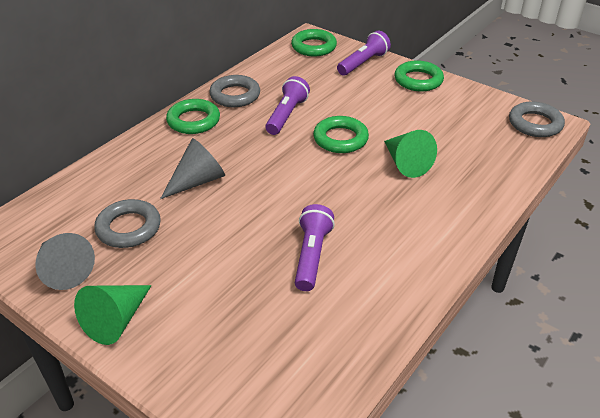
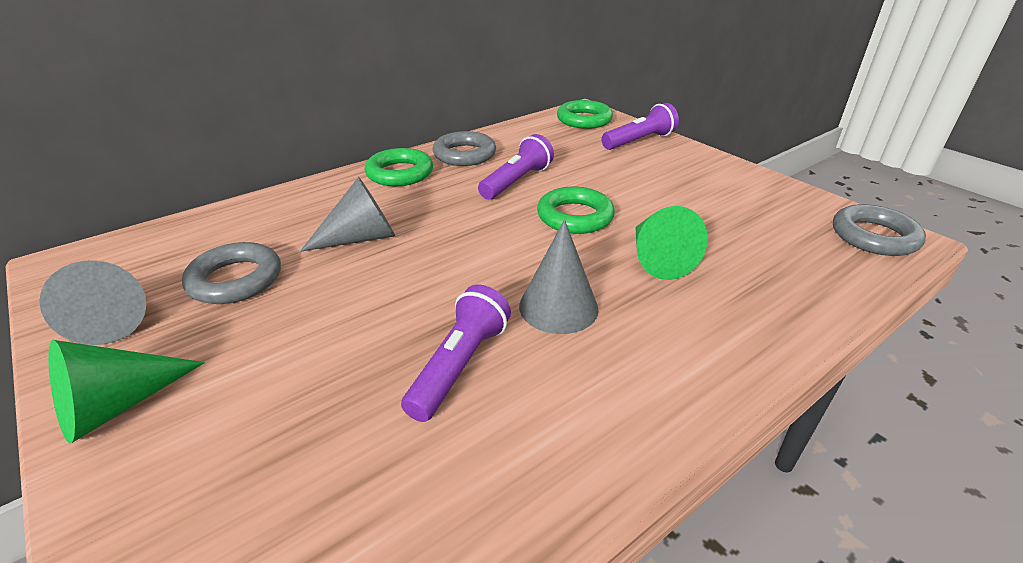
camera: 15 degrees right, 5 degrees down
(355, 208) = (558, 307): none -> grey cone
(418, 80) = (707, 166): green ring -> none

